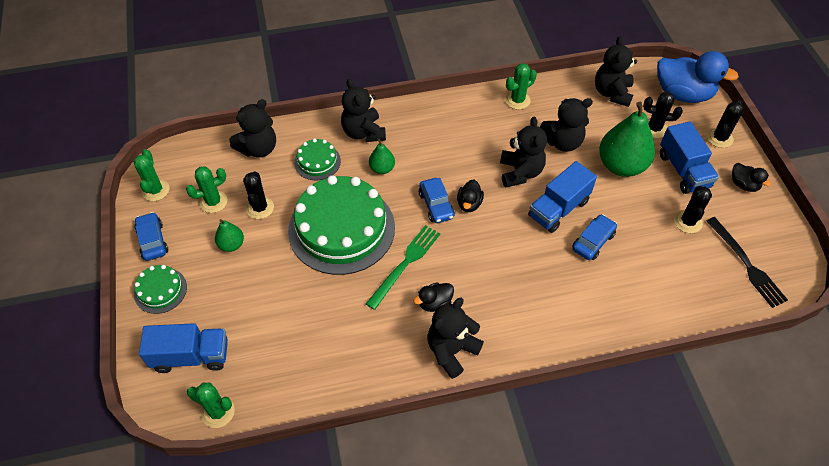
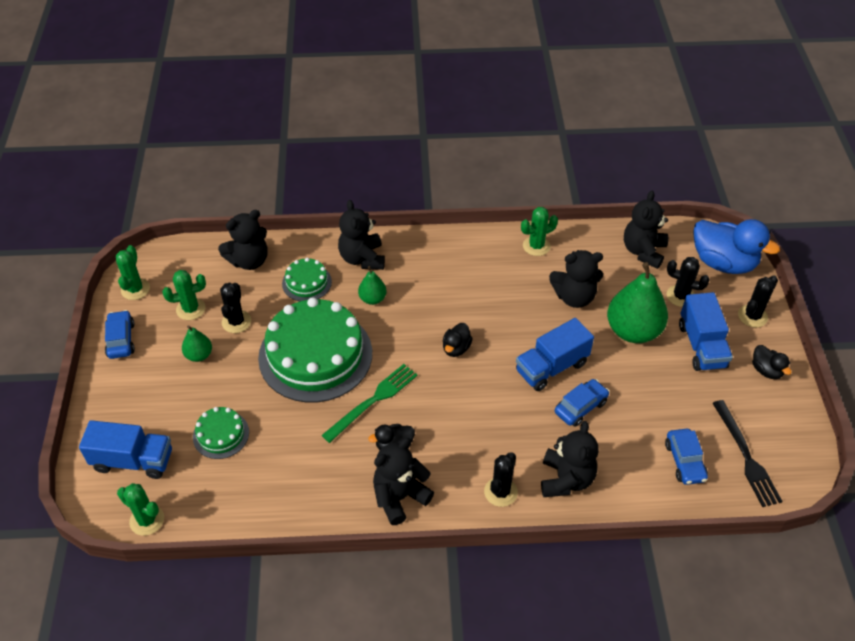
camera: 10 degrees right, 5 degrees down
(160, 290) = (117, 390): green cake -> green cake (221, 434)
(436, 205) = (420, 345): blue car -> blue car (684, 461)
(520, 172) = (520, 323): black teddy bear -> black teddy bear (566, 479)
(688, 222) = (692, 401): black cactus -> black cactus (500, 492)

